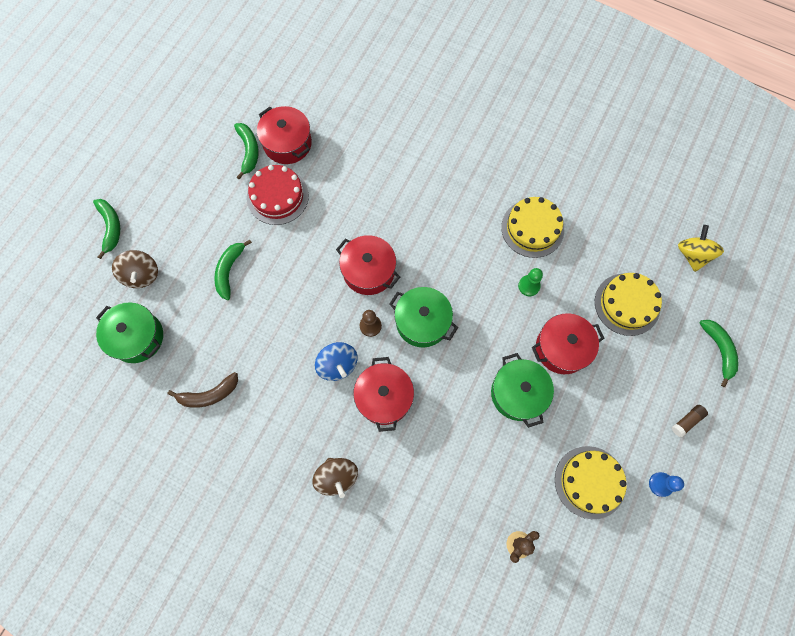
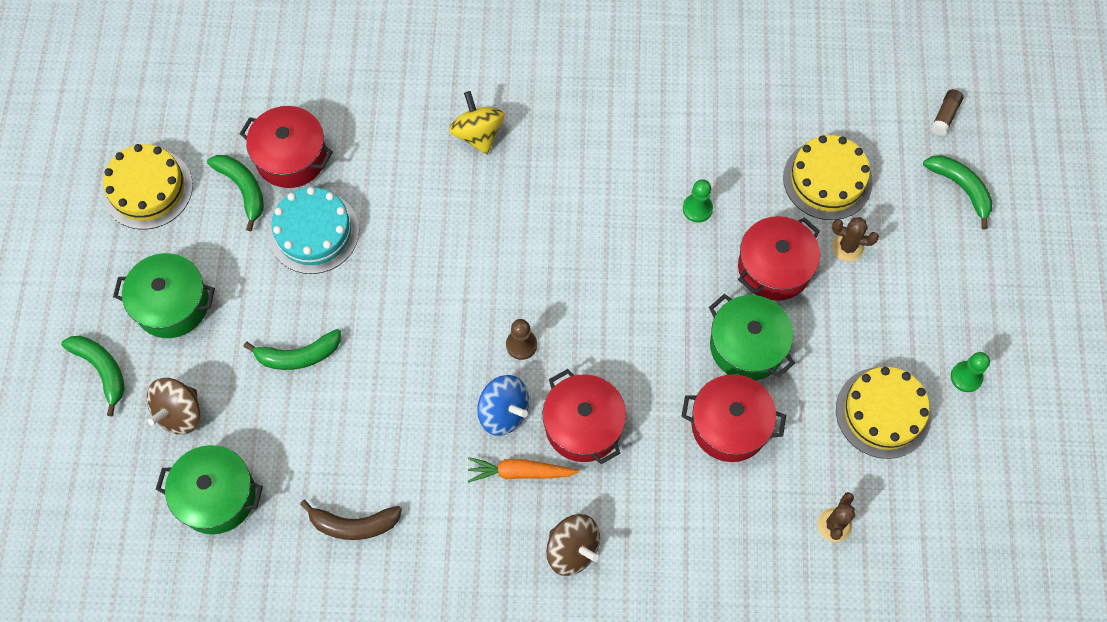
camera: 25 degrees left, 5 degrees down
(142, 275) = (179, 413): brown spinning top -> brown spinning top turned 75 degrees clockwise
(209, 395) = (353, 525): brown banana -> brown banana turned 45 degrees clockwise
(229, 271) = (298, 356): green banana -> green banana turned 90 degrees counterclockwise
(277, 196) = (314, 232): red cake -> turquoise cake
(328, 409) = (520, 472): none -> orange carrot
(368, 271) = (484, 277): red pot -> red pot (729, 425)
(422, 322) = (585, 311): green pot -> green pot (172, 304)
(532, 228) = (667, 135): yellow cake -> yellow cake (147, 189)
(619, 356) = (847, 247): none -> brown cactus
(660, 484) = (966, 377): blue pawn -> green pawn
(687, 421) = (962, 289): brown glue stick -> brown glue stick (945, 116)
(692, 255) = (877, 86): yellow spinning top -> yellow spinning top (478, 134)

